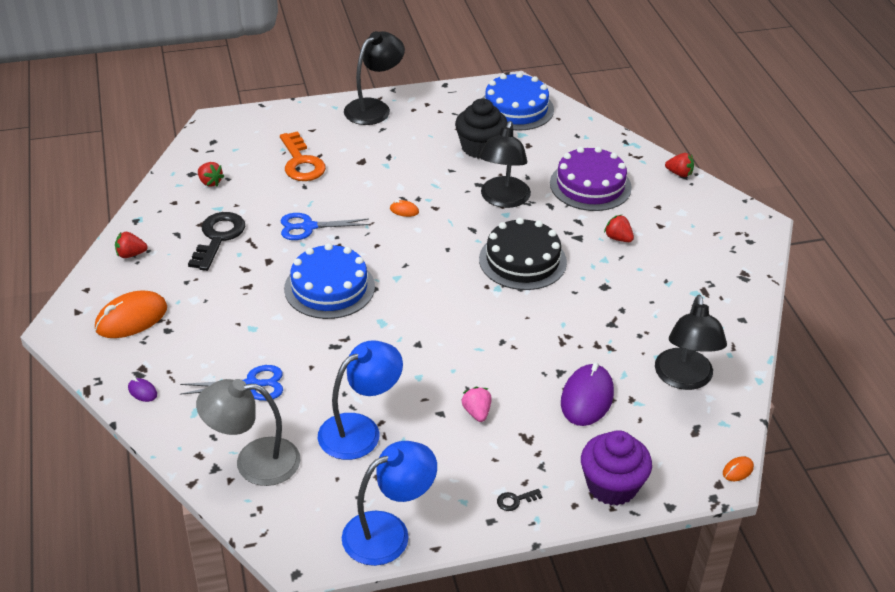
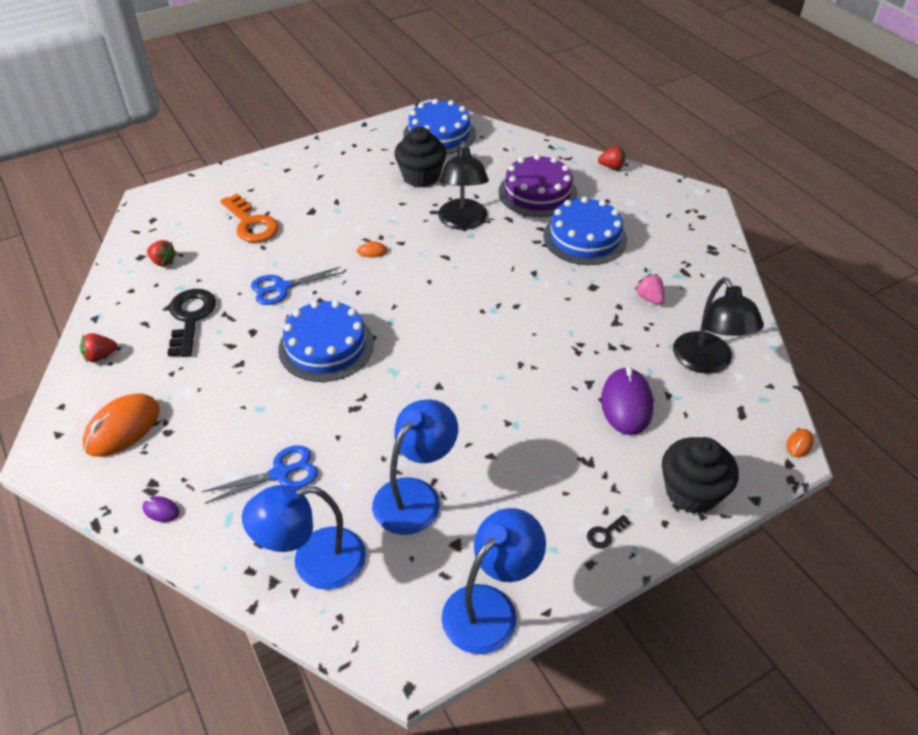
camera: 15 degrees left, 5 degrees up
(254, 461) = (314, 562): grey lamp -> blue lamp
(374, 108) = (304, 157): black lamp -> none
(477, 412) = (526, 446): pink strawberry -> pink strawberry (649, 298)
(522, 260) = (506, 277): black cake -> none
(612, 486) = (691, 492): purple cupcake -> black cupcake
(618, 238) = (585, 237): red strawberry -> blue cake

